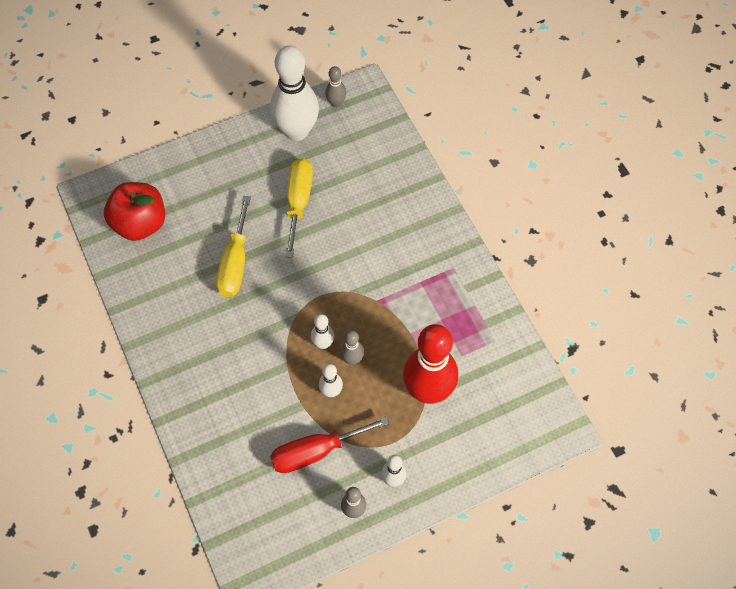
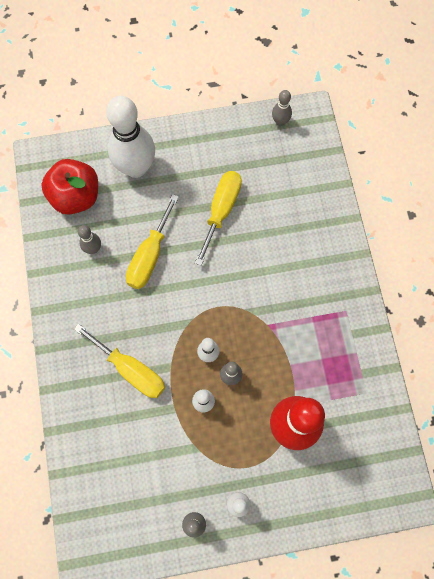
camera: 15 degrees right, 10 degrees up
(173, 270) = (93, 249): none -> grey bowling pin
(245, 378) = (130, 369): none -> yellow screwdriver
(296, 131) = (237, 141): white bowling pin -> white bowling pin (136, 167)
(316, 452) = (175, 457): red screwdriver -> none

